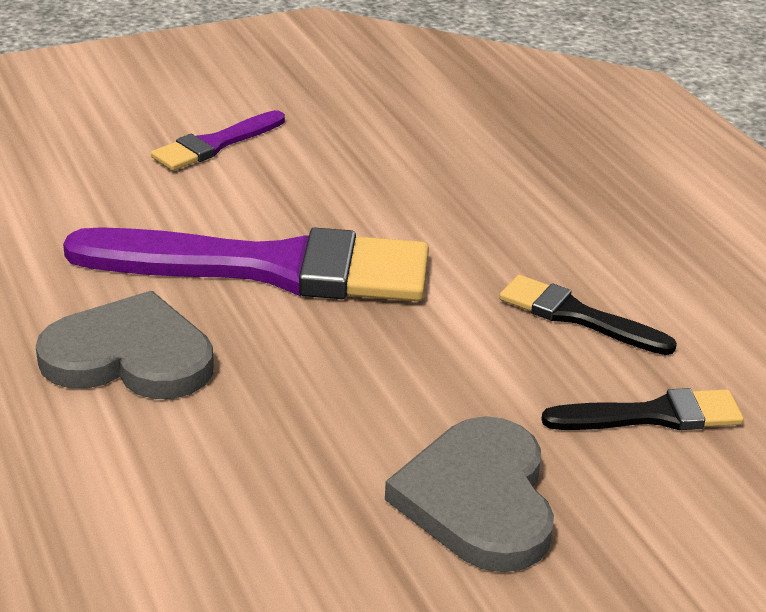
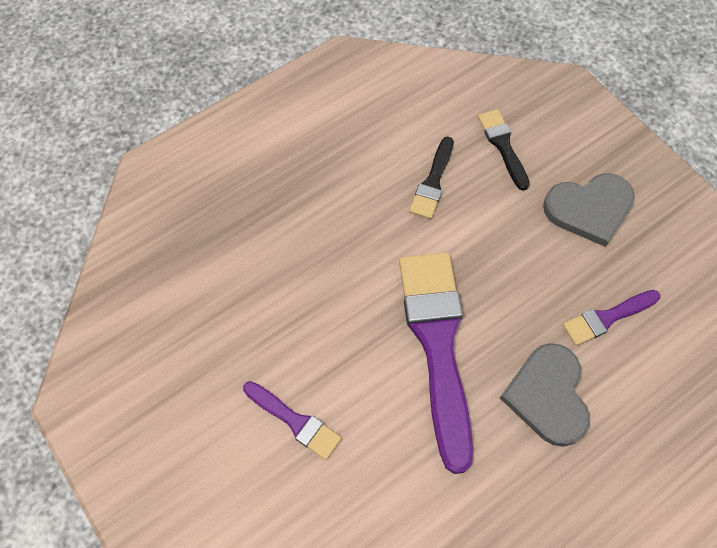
camera: 100 degrees left, 30 degrees up
(233, 460) = (607, 318): none -> purple brush

